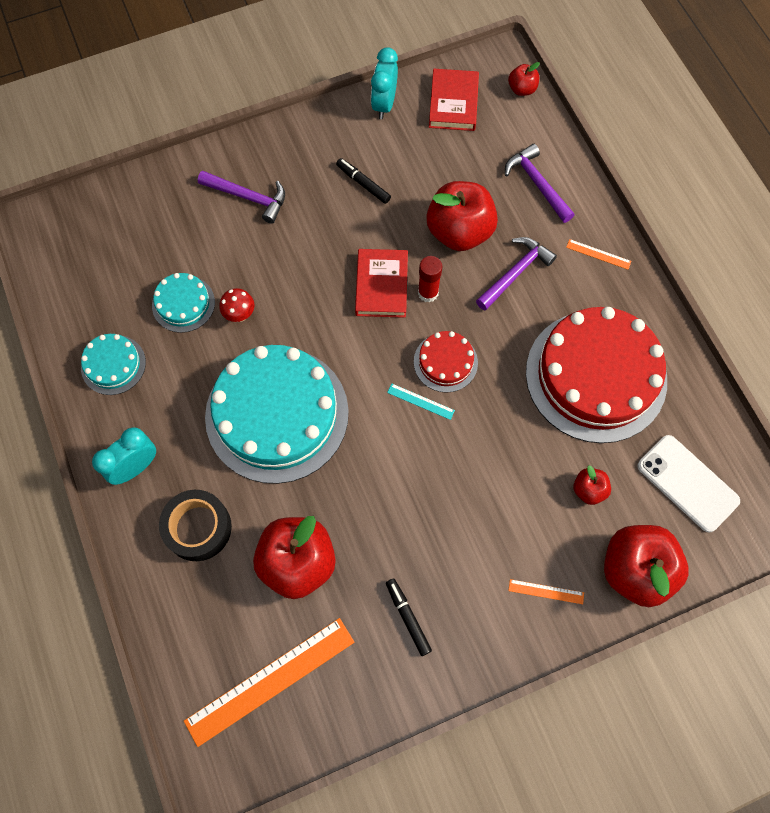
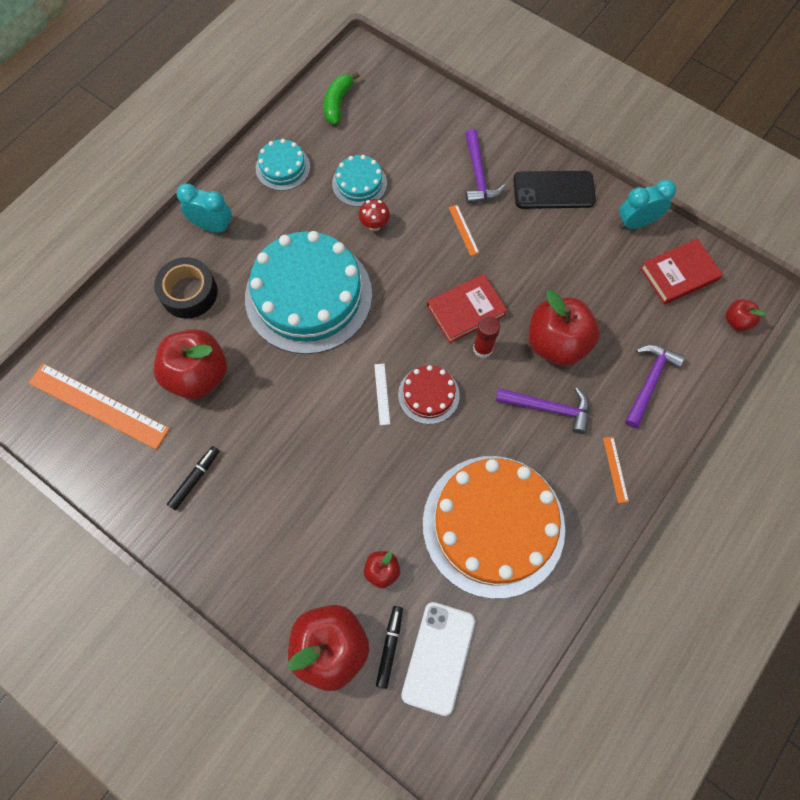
camera: 60 degrees right, 0 degrees up
(75, 274) = (338, 103): none -> green banana
(307, 147) = (553, 190): none -> black phone
(363, 183) = (549, 247): black marker -> black marker (390, 646)
(420, 401) = (382, 394): turquoise ruler -> white ruler
(546, 591) = (272, 578): orange ruler -> orange ruler (463, 230)
(596, 376) = (493, 525): red cake -> orange cake

